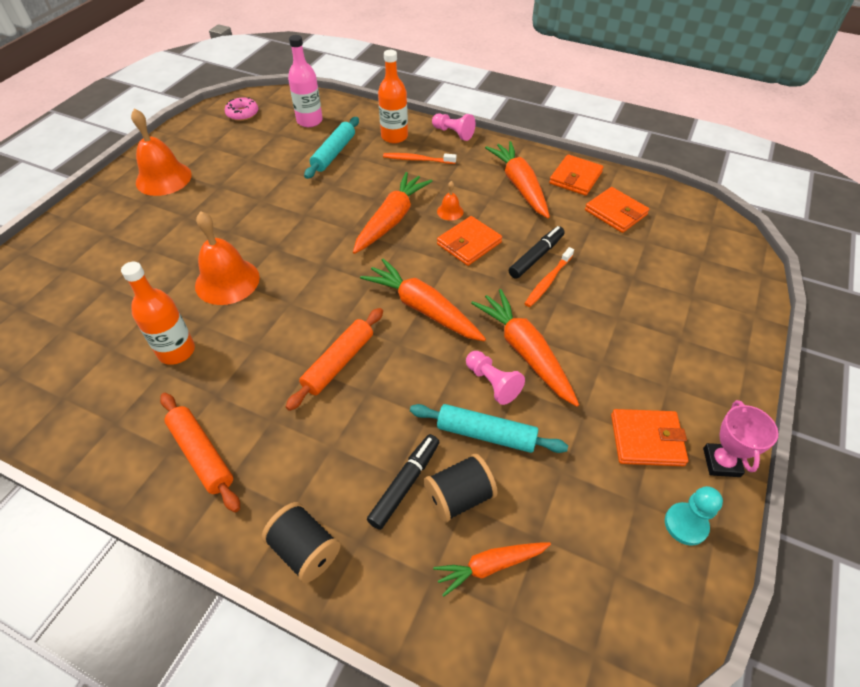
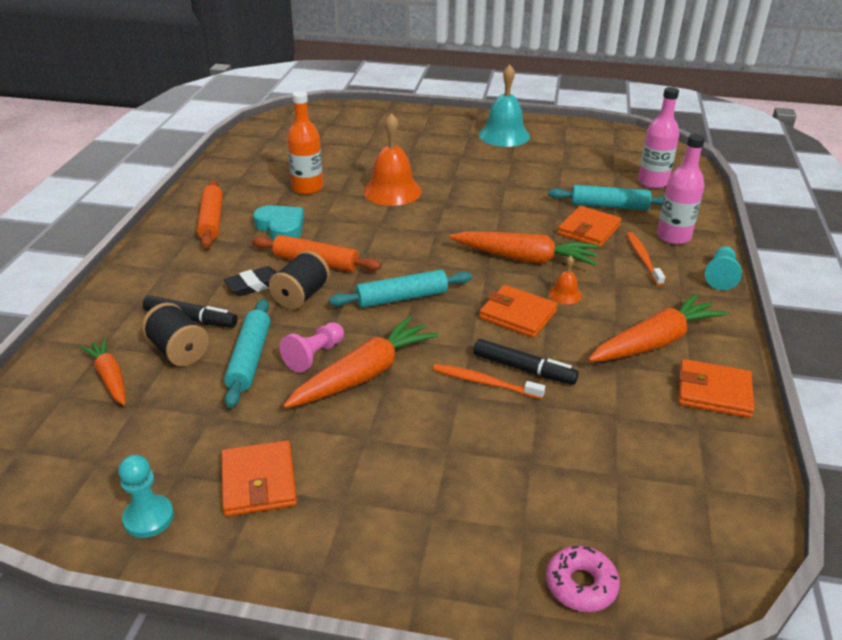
camera: 75 degrees right, 15 degrees down
(163, 178) = (504, 135): orange bell -> turquoise bell
(201, 455) = (211, 221): orange rolling pin -> orange rolling pin turned 45 degrees counterclockwise
(242, 114) = (630, 147): pink donut -> pink donut (581, 585)
(253, 385) = (281, 227): none -> turquoise heart
(305, 550) = (130, 281): black spool -> black spool (301, 296)
(361, 420) = (254, 285): none -> black eraser
(394, 137) = (673, 237): orange bottle -> pink bottle
(423, 308) = (401, 298): orange carrot -> turquoise rolling pin
(453, 133) = (720, 276): pink pawn -> turquoise pawn
(615, 212) = (662, 438): orange wallet -> orange wallet (588, 230)
(721, 462) = (234, 554): pink trophy -> none

